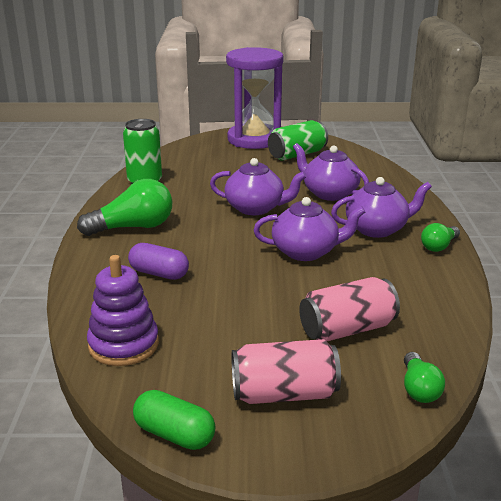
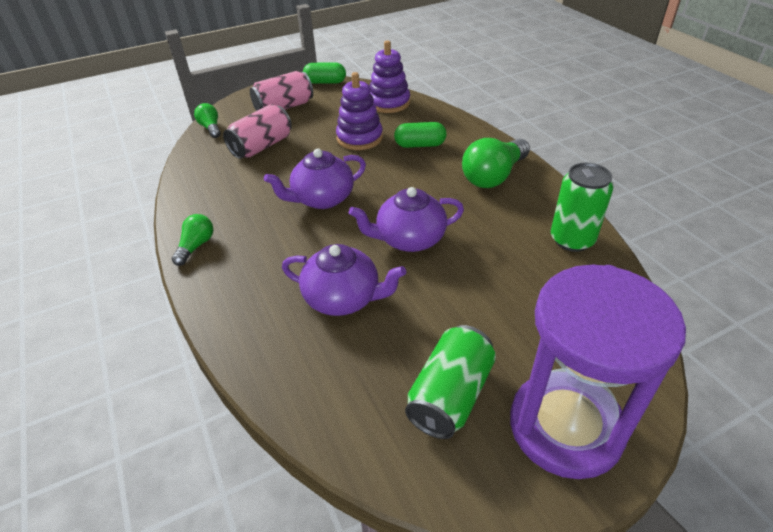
camera: 155 degrees right, 15 degrees up
(159, 273) = (420, 145): purple capsule -> green capsule
(216, 302) = (359, 138): none -> purple stacking toy
(377, 229) = (264, 251): purple teapot -> none

